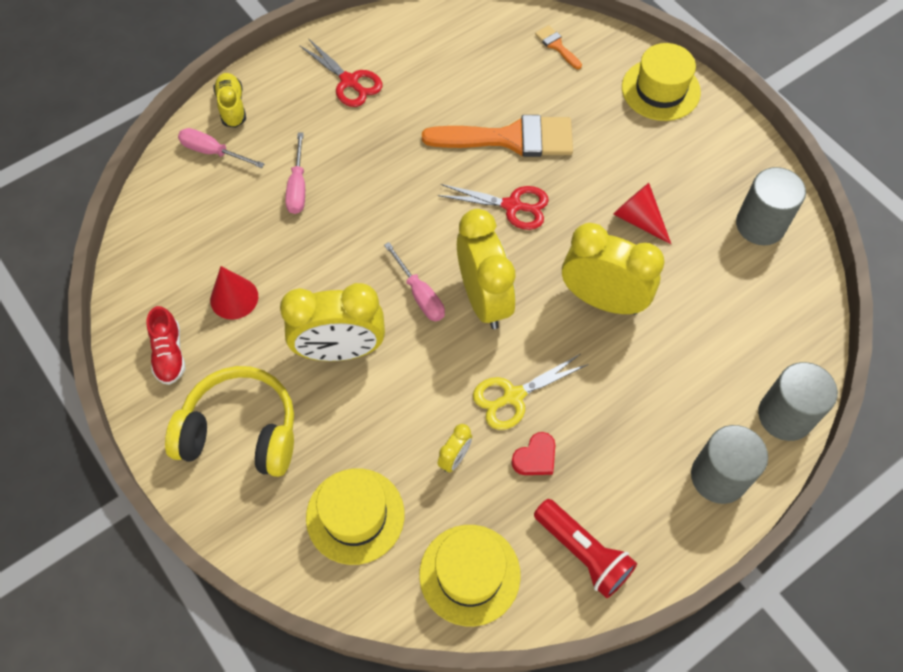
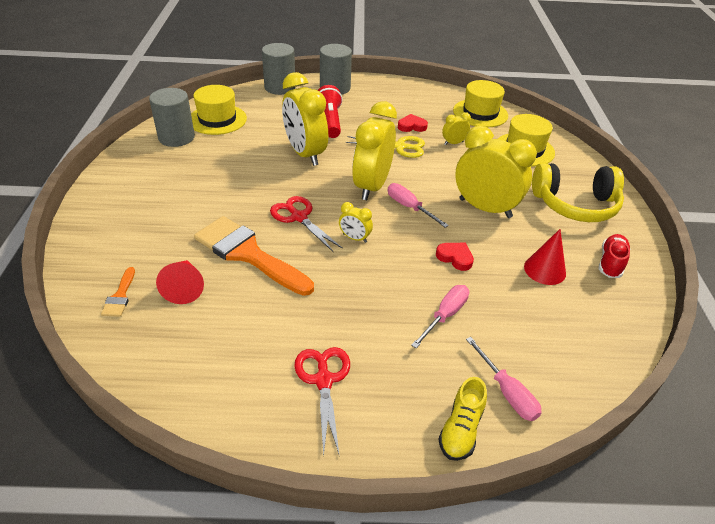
camera: 145 degrees left, 20 degrees down
(240, 432) = (575, 204): yellow headphones -> yellow headphones turned 45 degrees counterclockwise
(328, 256) = (455, 257): none -> red heart
(420, 294) = (409, 207): pink screwdriver -> pink screwdriver turned 45 degrees counterclockwise
(438, 216) = (354, 238): none -> yellow clock
(583, 552) = (421, 97): red flashlight -> red flashlight (330, 122)
(638, 219) = (234, 172): red cone -> red cone (184, 287)
(660, 90) = (107, 222): yellow hat -> yellow hat (217, 119)

